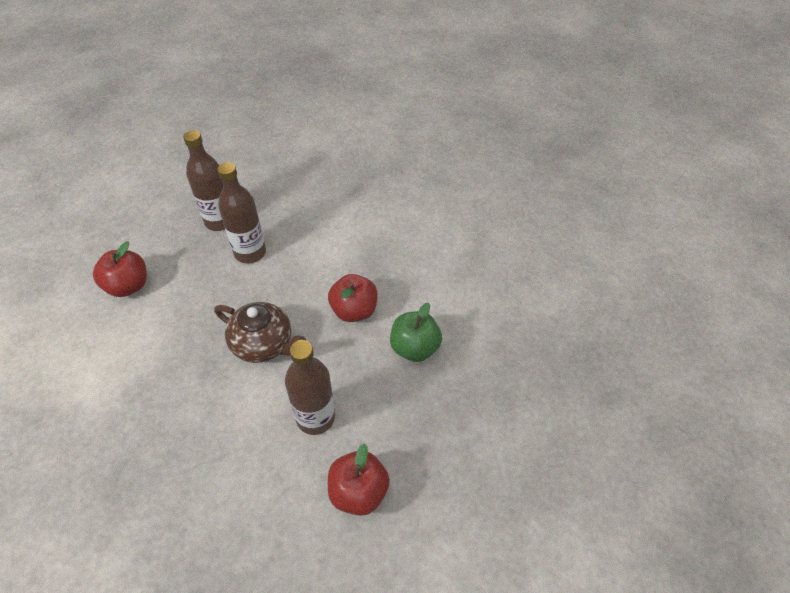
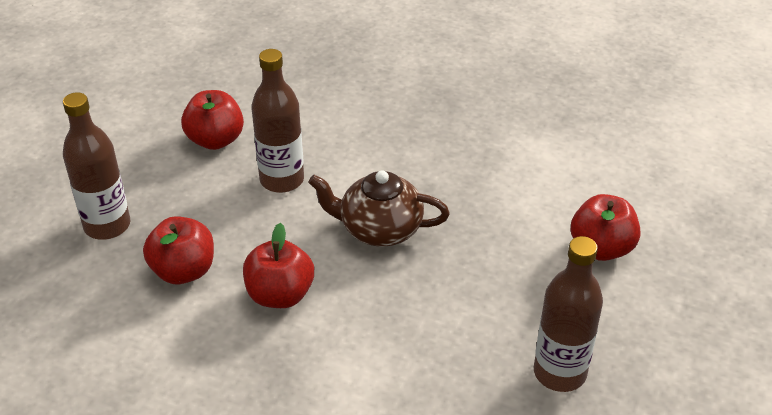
camera: 165 degrees right, 10 degrees down
(250, 253) = (474, 335): brown bottle -> brown bottle (107, 225)
(414, 347) = (183, 271): green apple -> red apple

